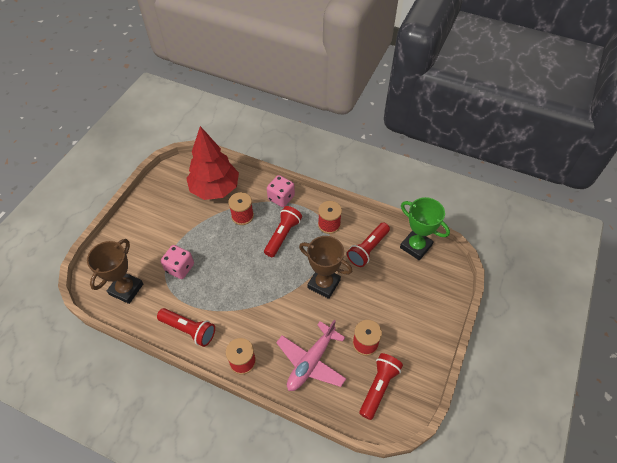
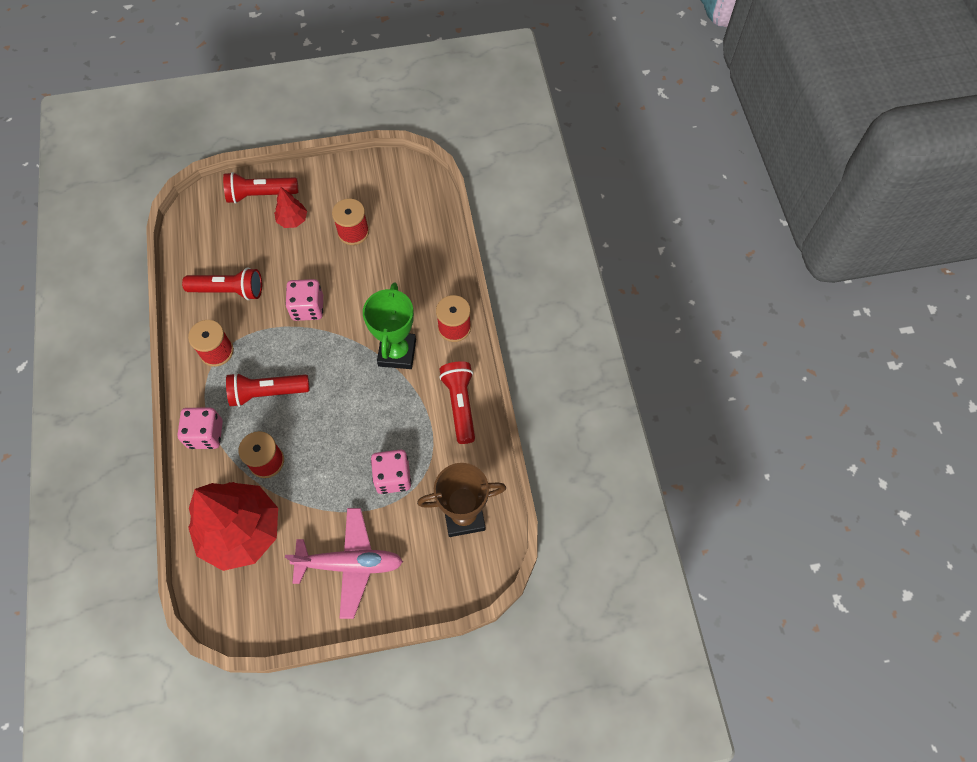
camera: 125 degrees left, 10 degrees up
(311, 362) = (408, 267): pink plane -> pink plane (350, 564)
(324, 284) = (308, 308): brown trophy -> pink dice
(378, 387) = (391, 198): red flashlight -> red flashlight (260, 195)
(400, 311) = (292, 220): none -> red tree
(415, 246) = (194, 246): green trophy -> green trophy (397, 352)

